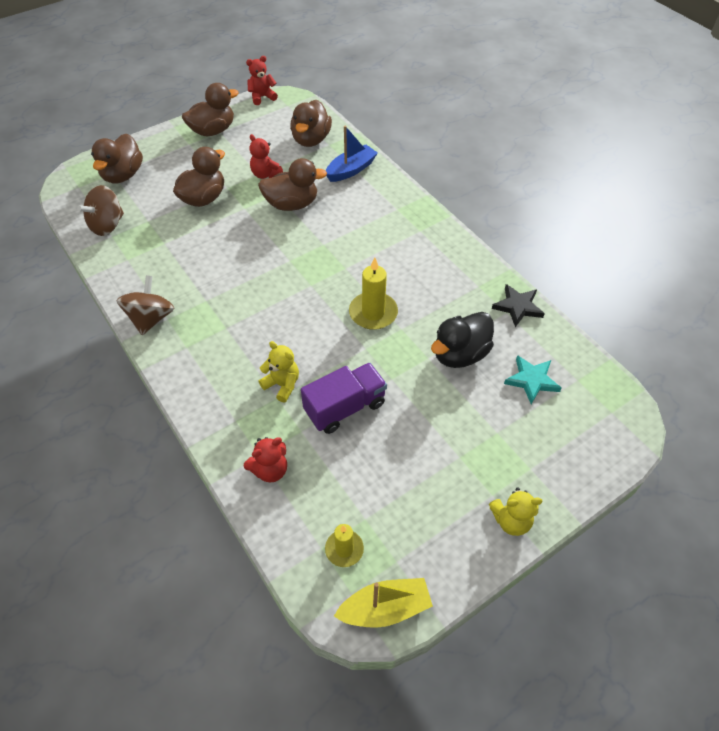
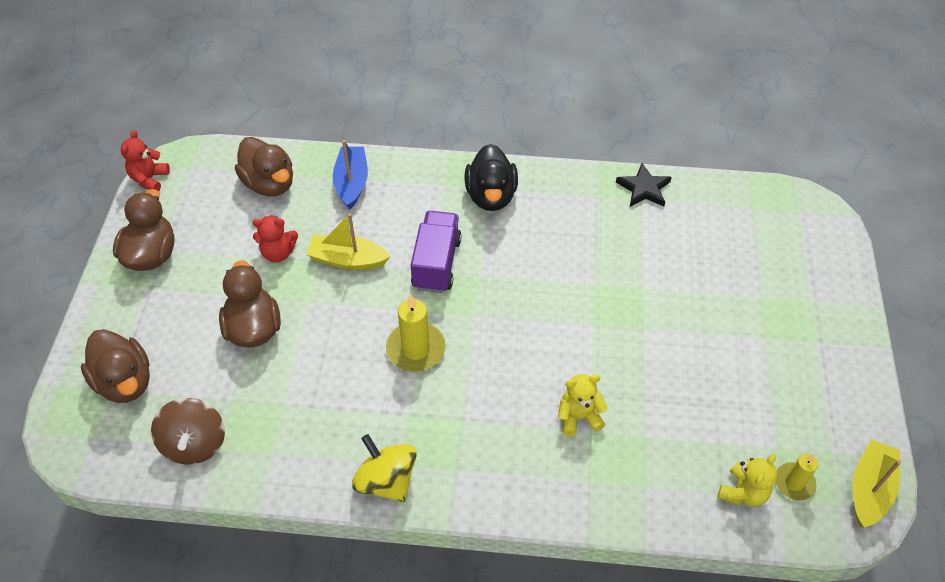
camera: 50 degrees left, 0 degrees up
(151, 318) = (386, 480): brown spinning top -> yellow spinning top
(270, 470) = (669, 488): red teddy bear -> none
(292, 204) = (348, 260): brown duck -> yellow boat
(345, 407) = (646, 385): purple truck -> purple truck (436, 263)
(373, 313) = (556, 291): yellow candle -> yellow candle (415, 349)
(460, 354) = (659, 263): black duck -> black duck (491, 196)
(511, 520) = (848, 347): yellow teddy bear -> yellow teddy bear (742, 492)
(531, 380) = (727, 236): turquoise star -> none

